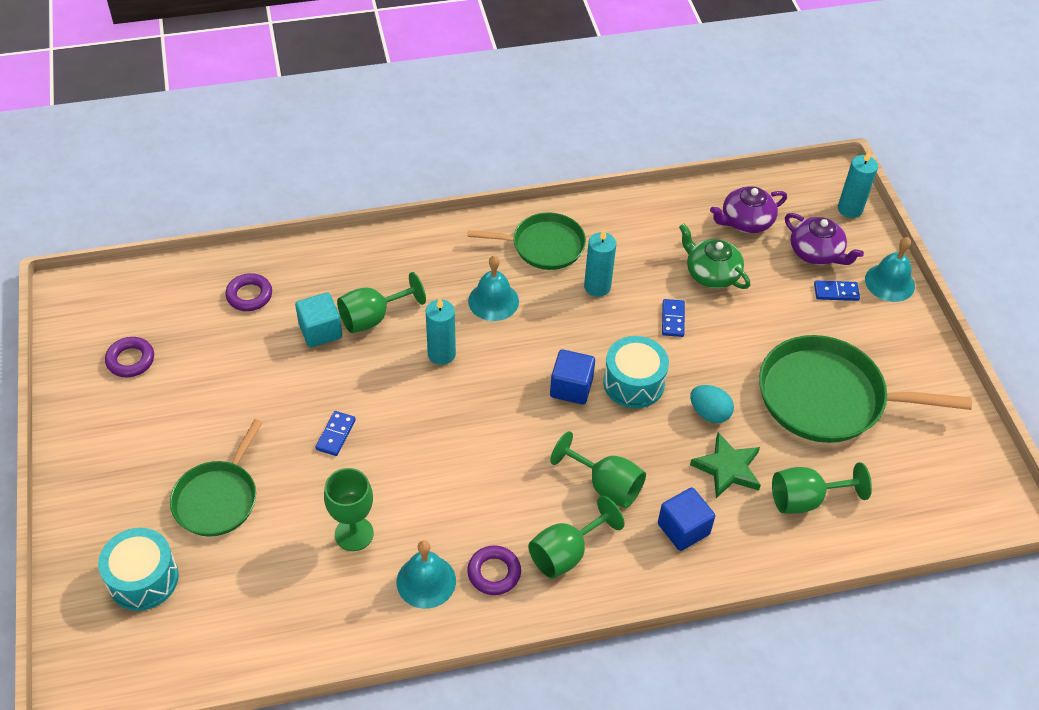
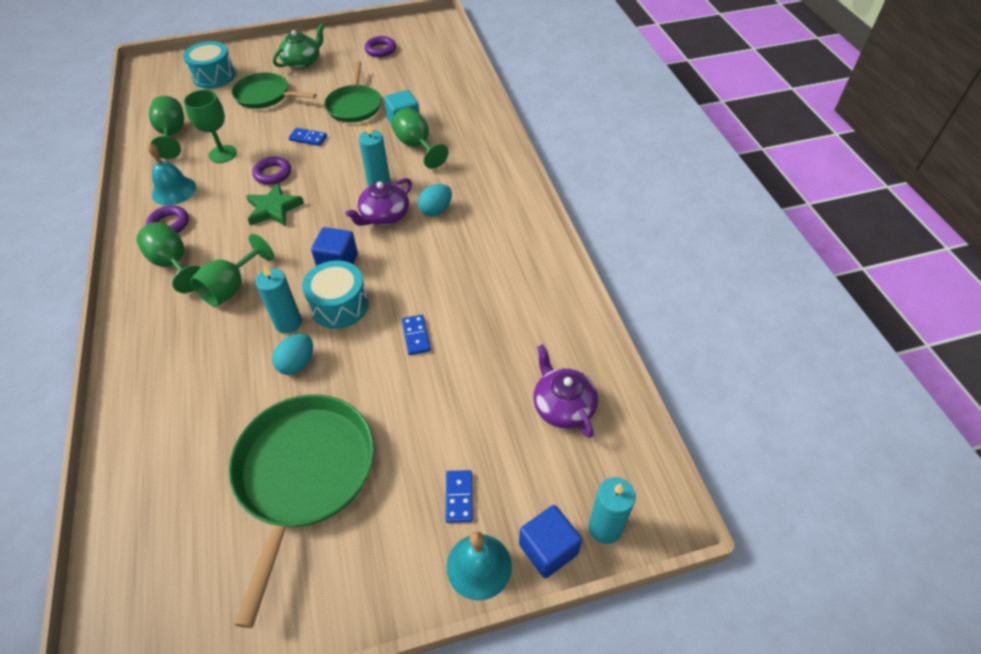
camera: 90 degrees right, 0 degrees up
(249, 295) = (437, 88): purple ring -> purple ring (273, 174)
(493, 301) = (436, 210): turquoise bell -> turquoise egg
(544, 246) = (504, 239): green pan -> green pan (354, 106)
(597, 287) = (456, 278): turquoise candle -> turquoise candle (288, 323)
(673, 319) = (416, 336): blue domino -> blue domino turned 75 degrees clockwise
(683, 529) = (174, 341): blue cube -> blue cube (548, 549)
(711, 273) = (480, 370): green teapot -> green teapot (302, 62)
(727, 468) = (231, 376): green star -> green star (274, 209)
(805, 499) = (180, 442): green goblet -> green goblet (172, 134)
(816, 253) = (522, 479): purple teapot -> purple teapot (384, 216)

